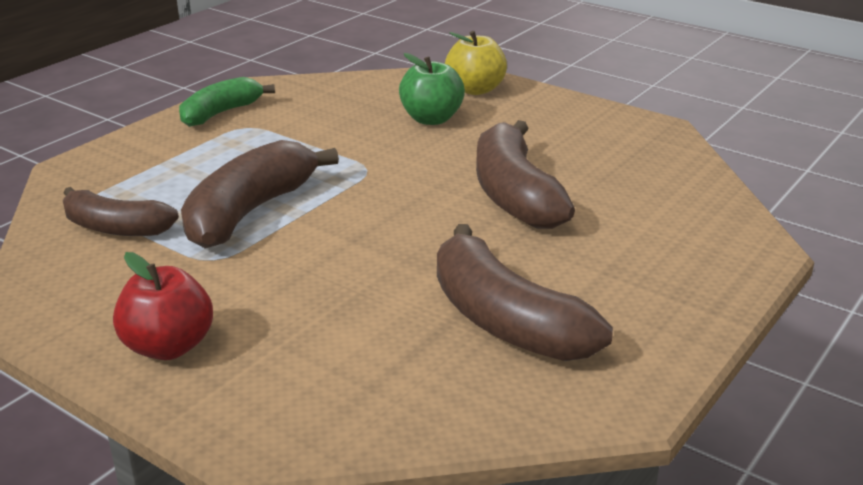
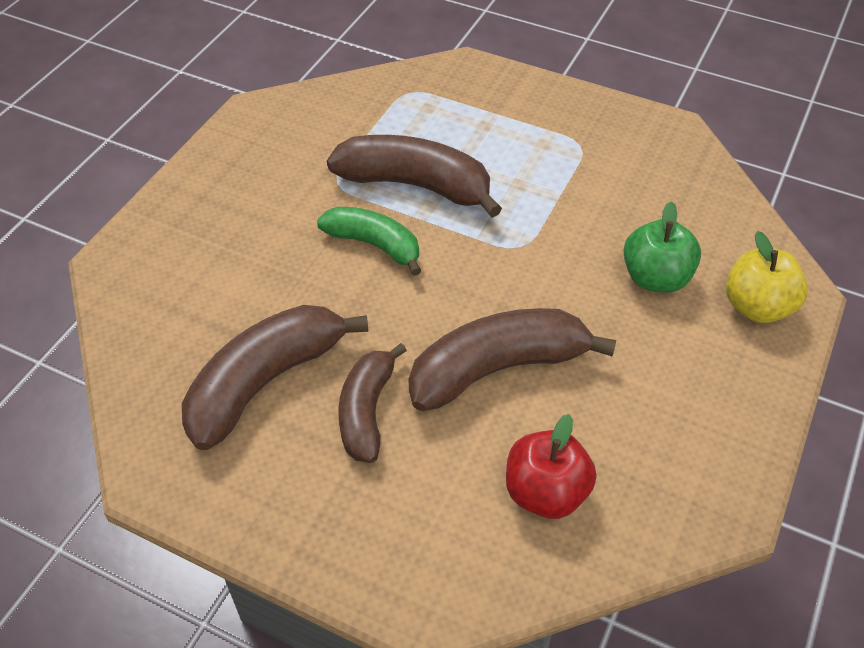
camera: 80 degrees right, 20 degrees up
(116, 228) = (373, 118): brown banana -> brown banana (366, 411)
(168, 347) = (217, 190): red apple -> red apple (545, 492)
(220, 113) = (603, 121): green banana -> green banana (374, 245)

